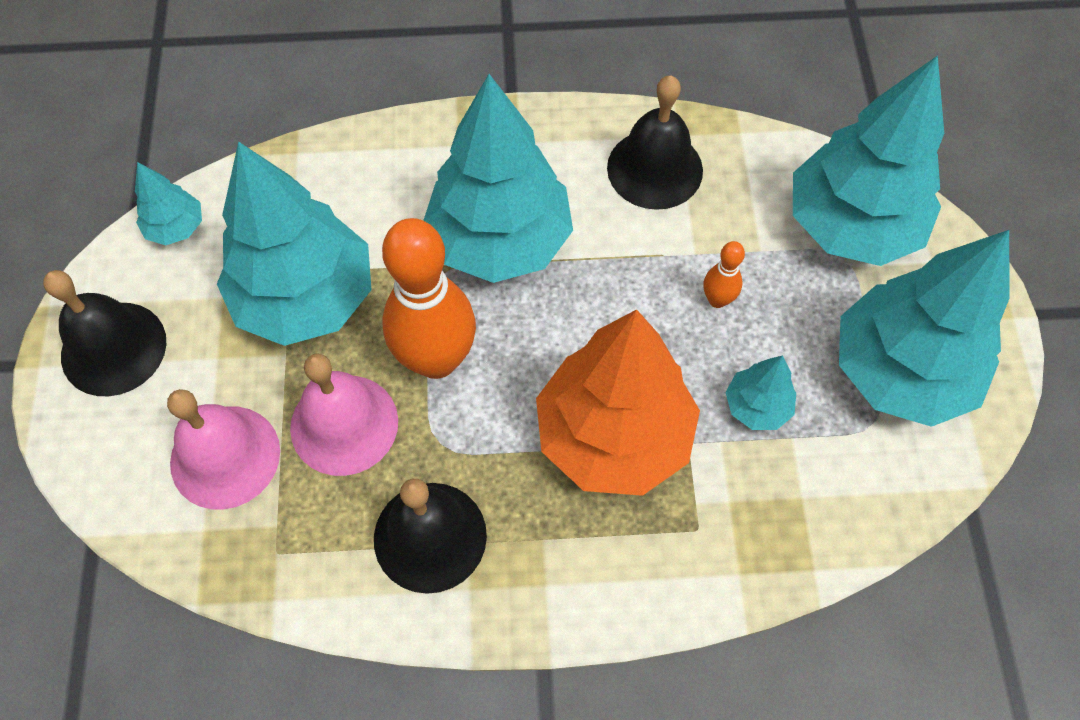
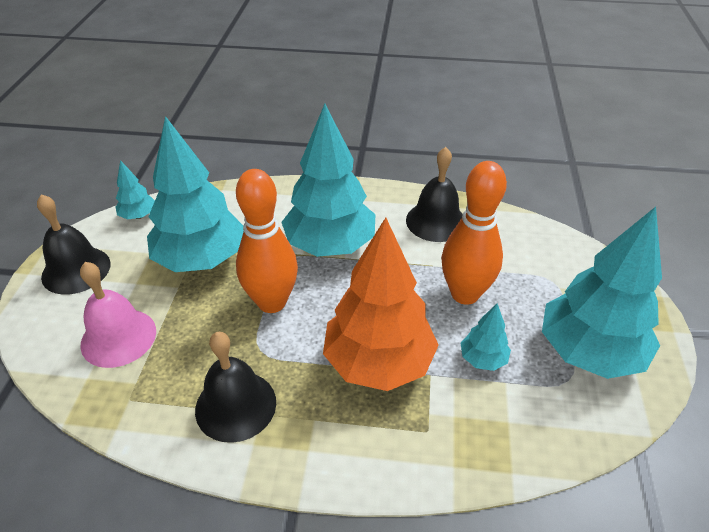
camera: 10 degrees right, 20 degrees down
(344, 424) = (201, 330): pink bell -> none
(717, 300) = (465, 294): orange bowling pin -> orange bowling pin, size x2.27
(851, 225) = (561, 265): turquoise tree -> none

